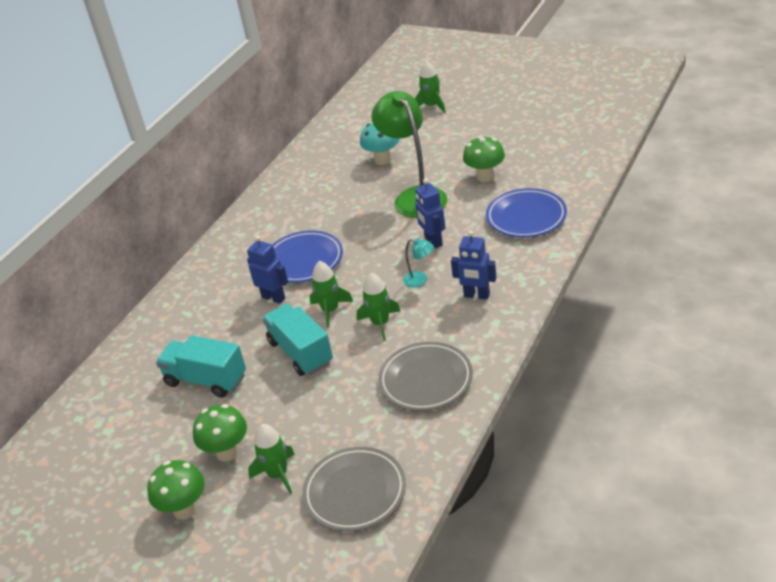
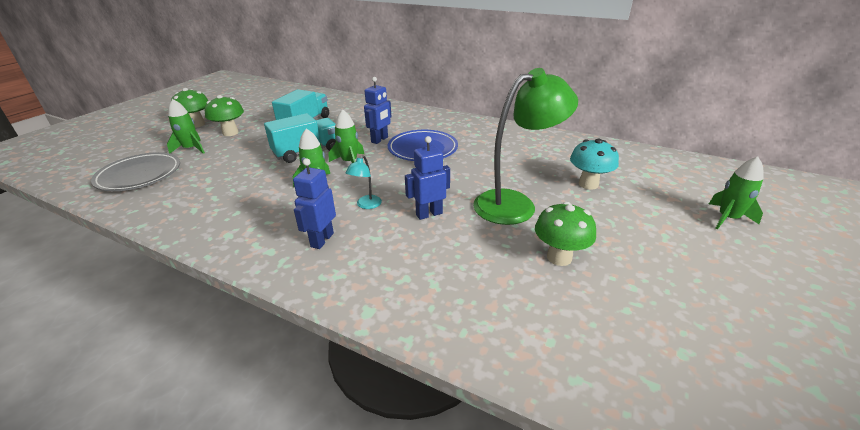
camera: 85 degrees right, 5 degrees down
(426, 380) = (224, 206): grey plate -> none
(526, 217) = (459, 290): blue plate -> none

